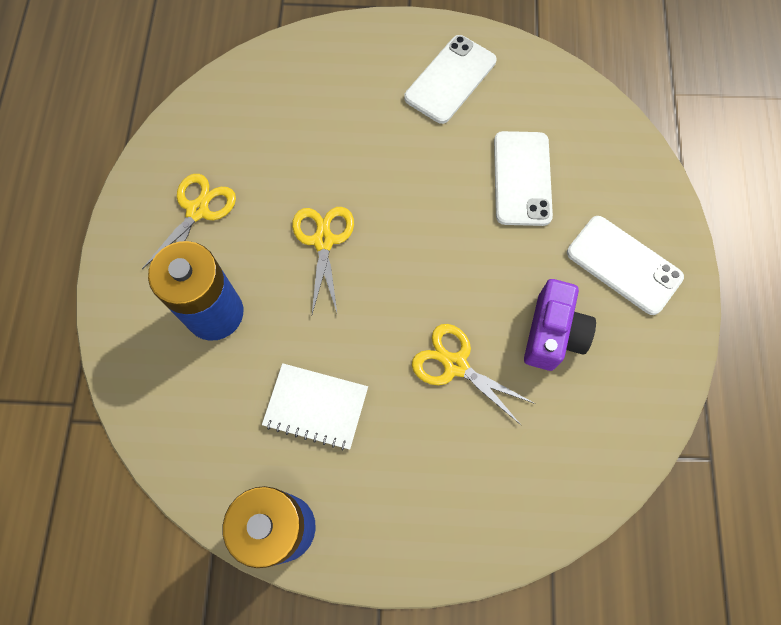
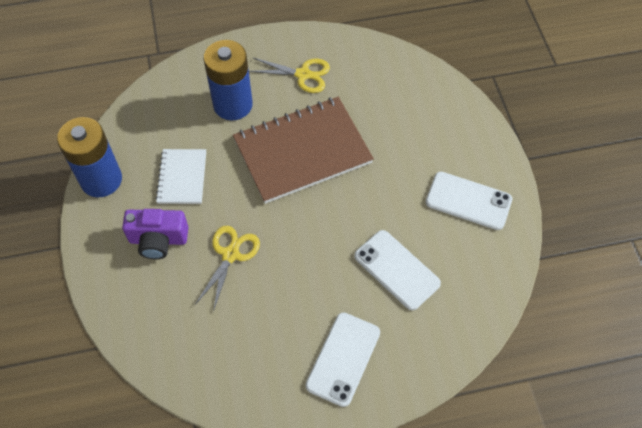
camera: 75 degrees right, 10 degrees down
(323, 241) = (302, 151): yellow scissors -> brown notebook
(522, 178) = (396, 270): white phone -> white phone turned 60 degrees clockwise
(552, 334) = (270, 315): purple camera -> purple camera (158, 240)

